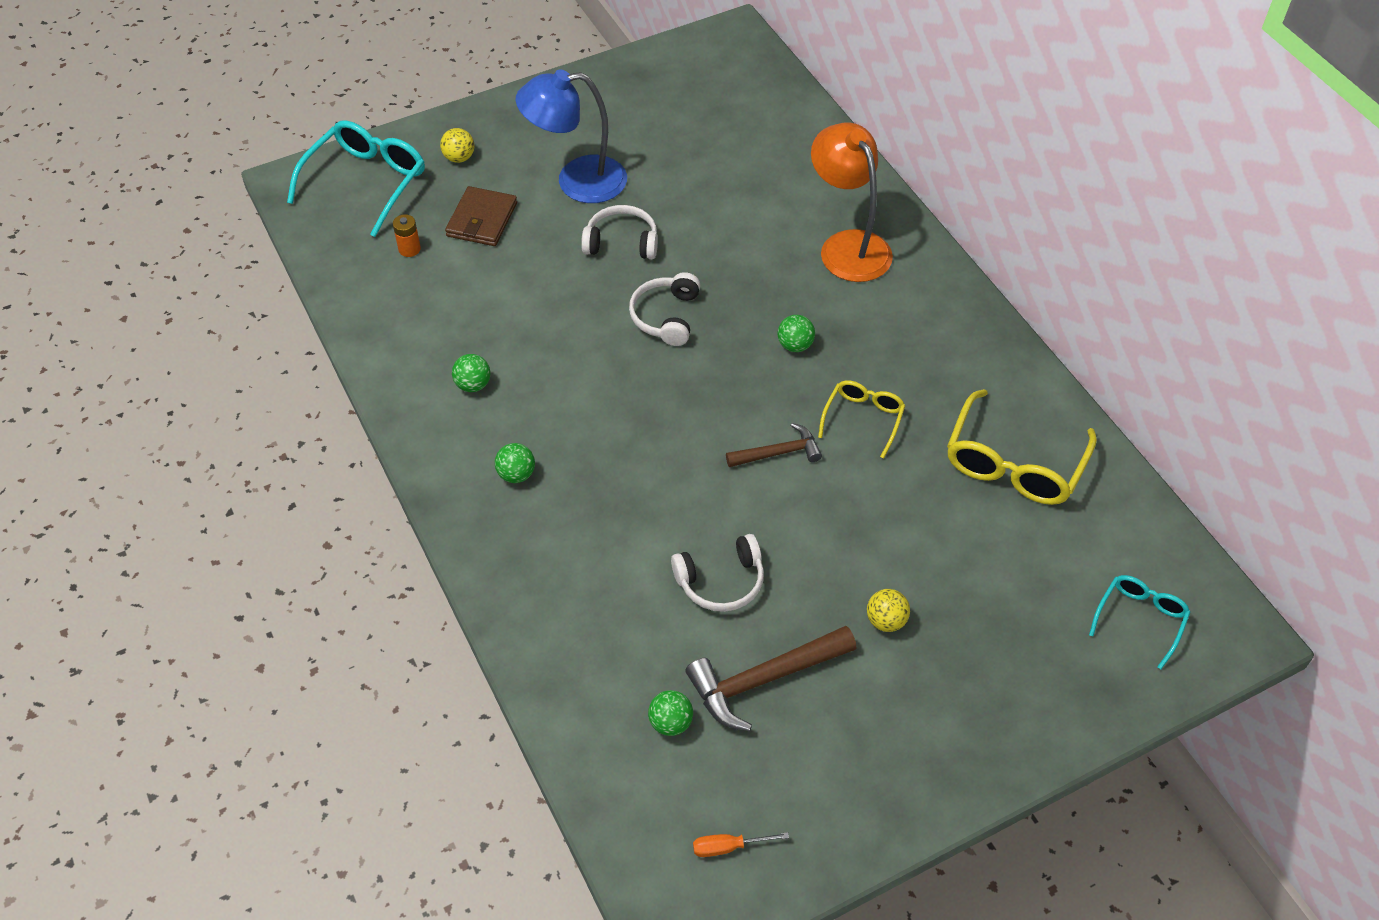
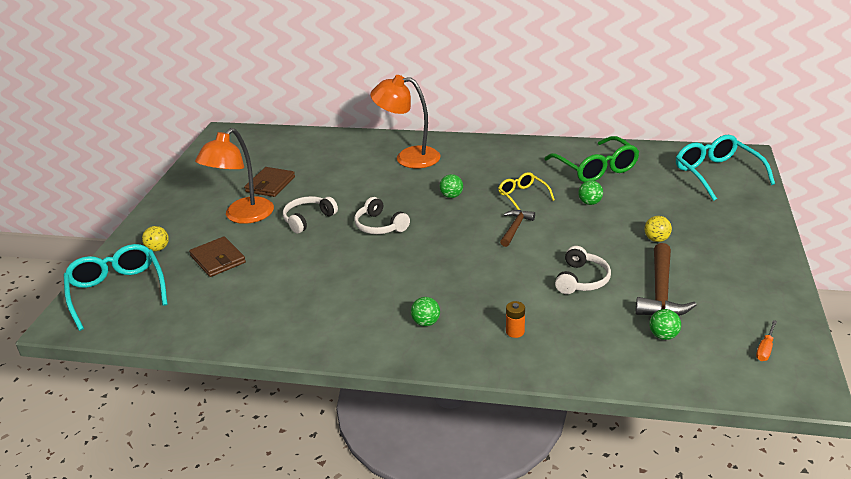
camera: 50 degrees left, 20 degrees down
(409, 249) = (197, 295): orange battery -> orange battery (515, 332)
(473, 385) = (337, 312): green ball -> green ball (590, 203)
(577, 181) = (242, 216): blue lamp -> orange lamp
(662, 158) = (270, 184): none -> brown wallet
(1014, 462) = (595, 168): yellow glasses -> green glasses
(1139, 620) = (717, 174): turquoise glasses -> turquoise glasses, size x1.74

